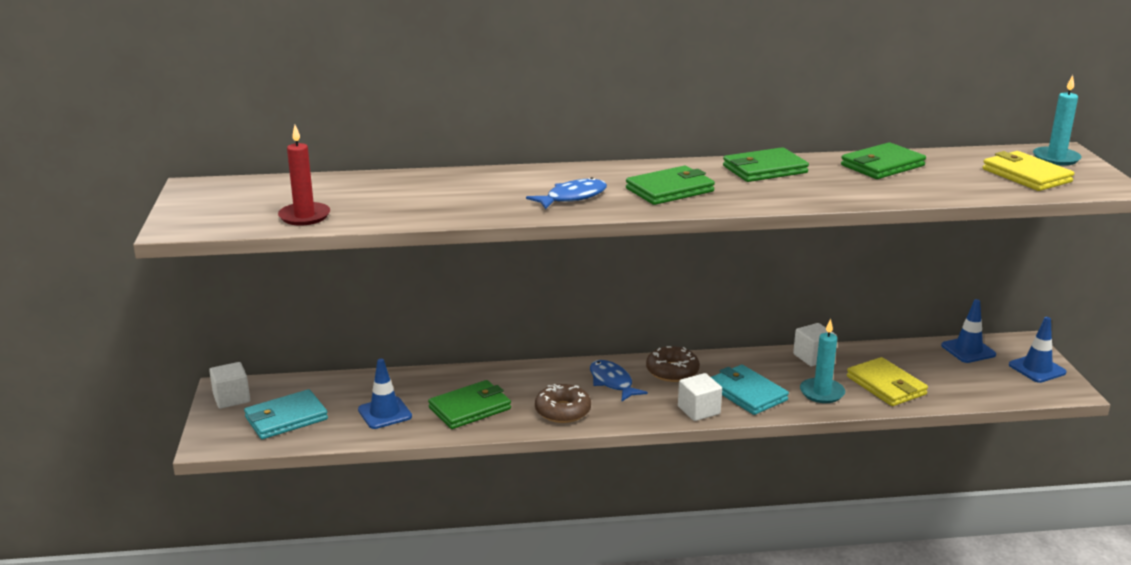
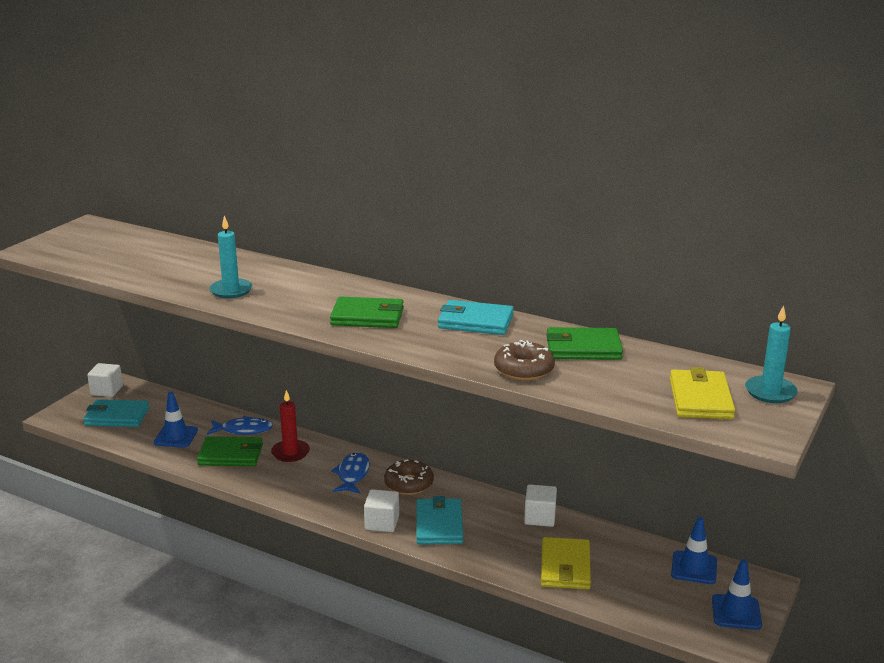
camera: 35 degrees right, 0 degrees up
(304, 216) = (105, 264): red candle -> red candle (290, 453)
(563, 411) = (287, 482): brown donut -> brown donut (524, 369)
(572, 197) = (288, 301): blue fish -> blue fish (243, 430)
(764, 169) = (475, 322): green wallet -> turquoise wallet
(822, 393) = (500, 550): turquoise candle -> turquoise candle (231, 290)

